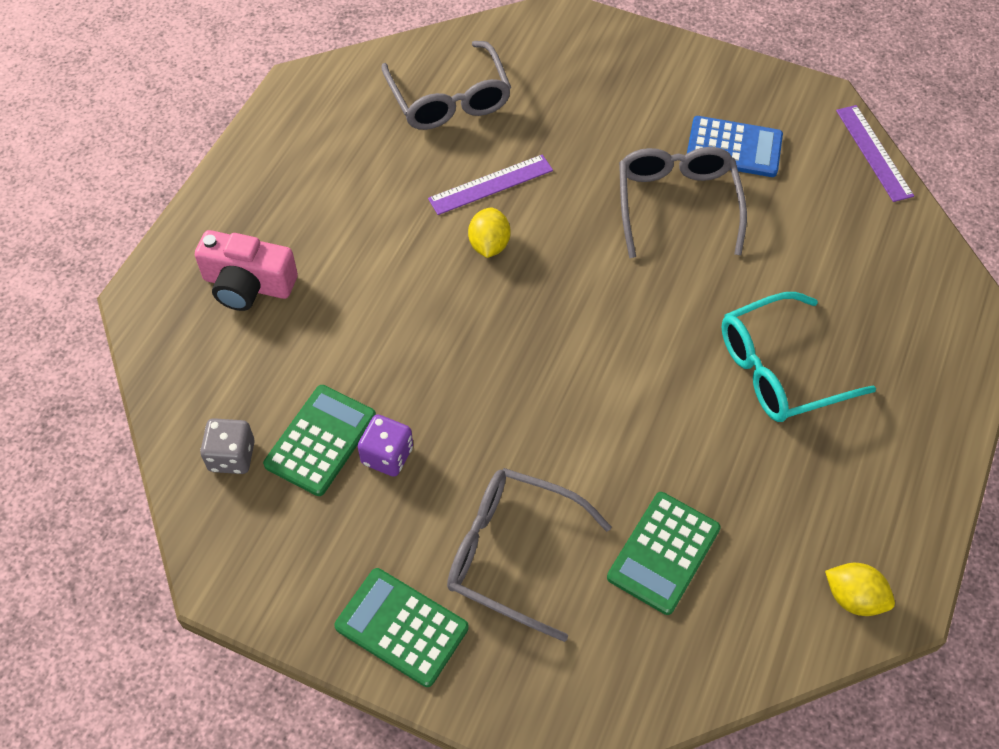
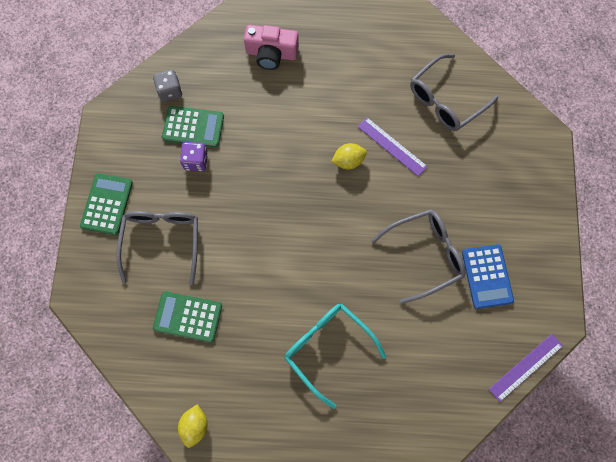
camera: 70 degrees right, 15 degrees up
(248, 284) = (271, 54): pink camera -> pink camera turned 75 degrees counterclockwise

